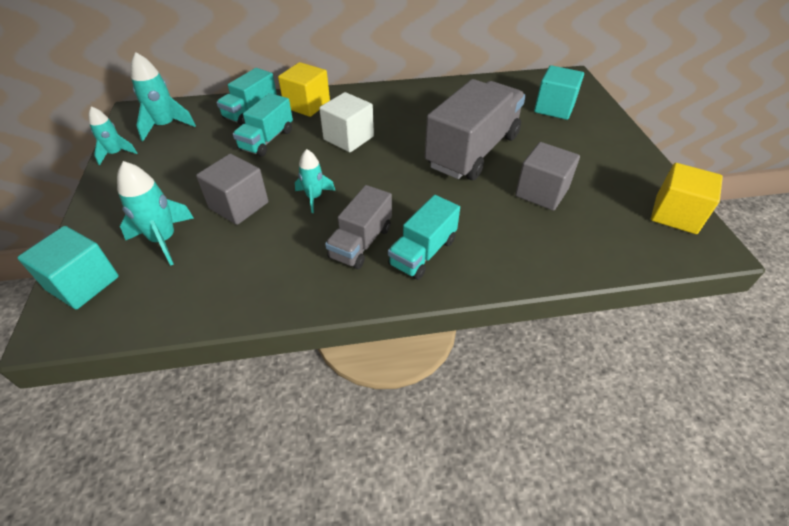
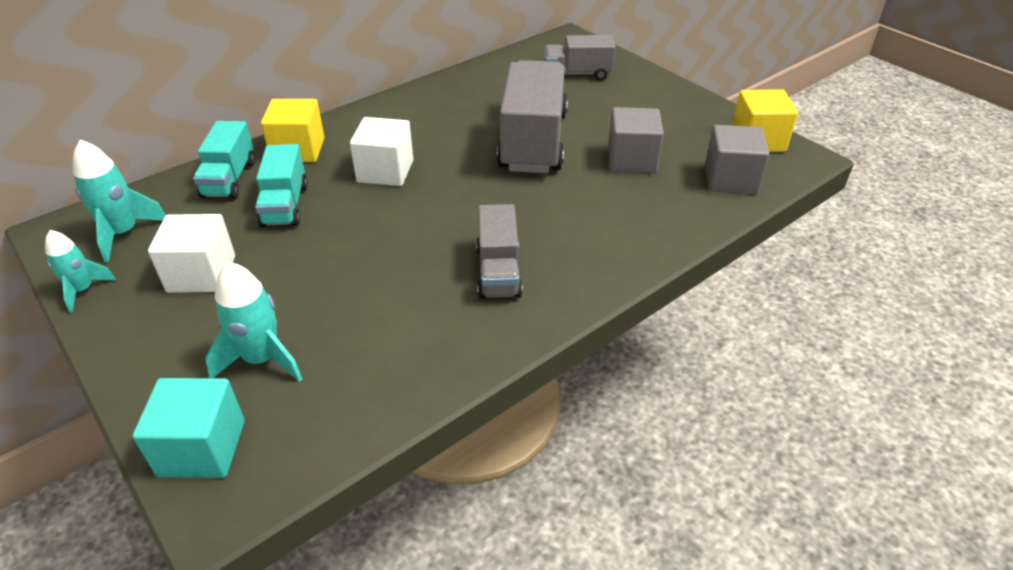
camera: 30 degrees left, 5 degrees down
(182, 168) = (202, 274): none -> white cube
(239, 205) = (321, 287): grey cube -> grey cube (730, 179)
(314, 197) = (404, 246): turquoise rocket -> none
(423, 252) = (569, 256): turquoise truck -> none
(554, 108) = (577, 74): turquoise cube -> grey truck

